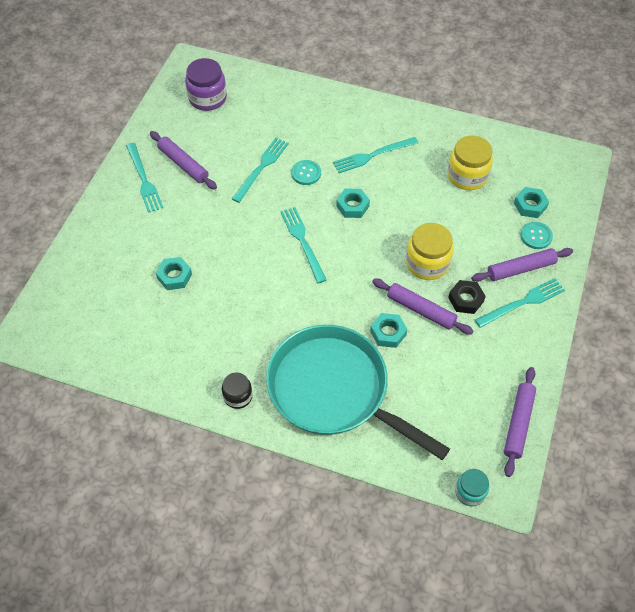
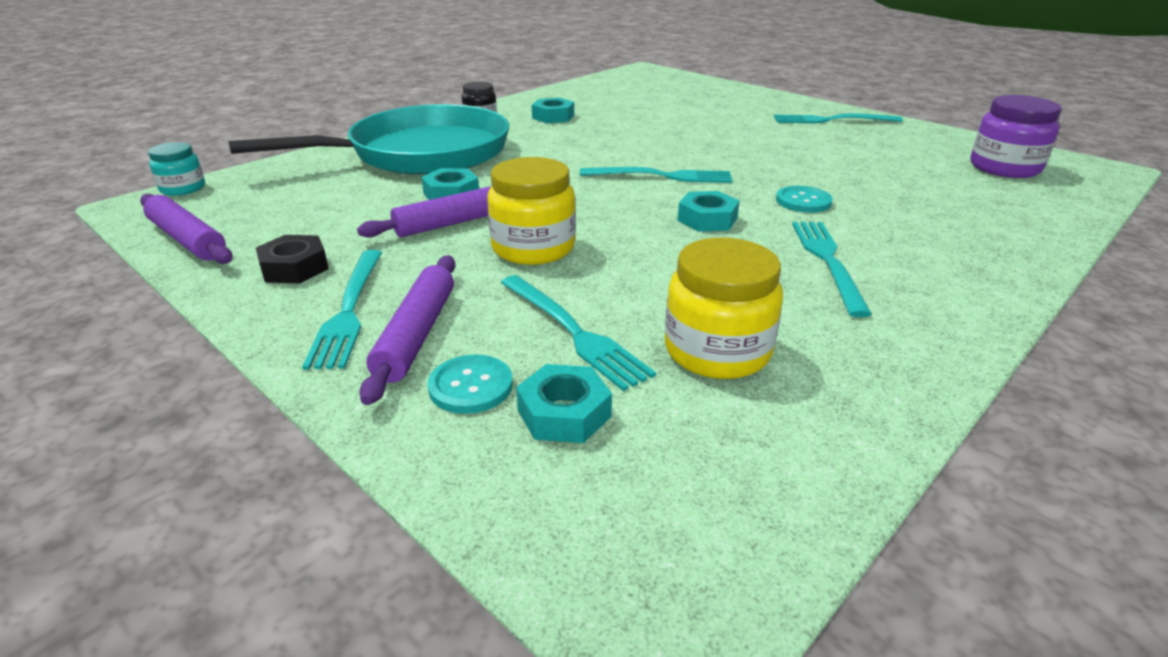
camera: 115 degrees right, 25 degrees down
(174, 276) = (665, 115): turquoise nut -> turquoise nut (553, 117)
(183, 164) = (853, 139): purple rolling pin -> none
(261, 168) = (828, 176): turquoise fork -> turquoise fork (573, 331)
(466, 299) = (427, 260): black nut -> black nut (294, 268)

